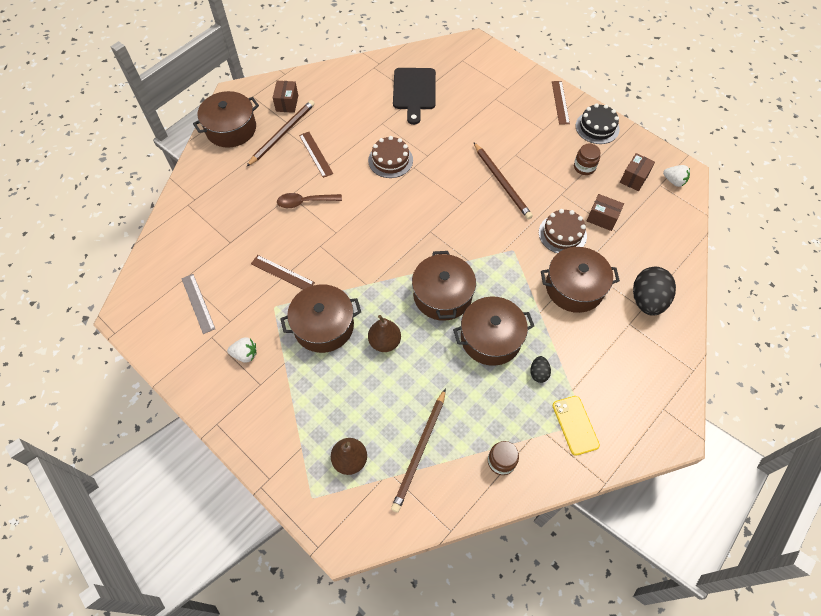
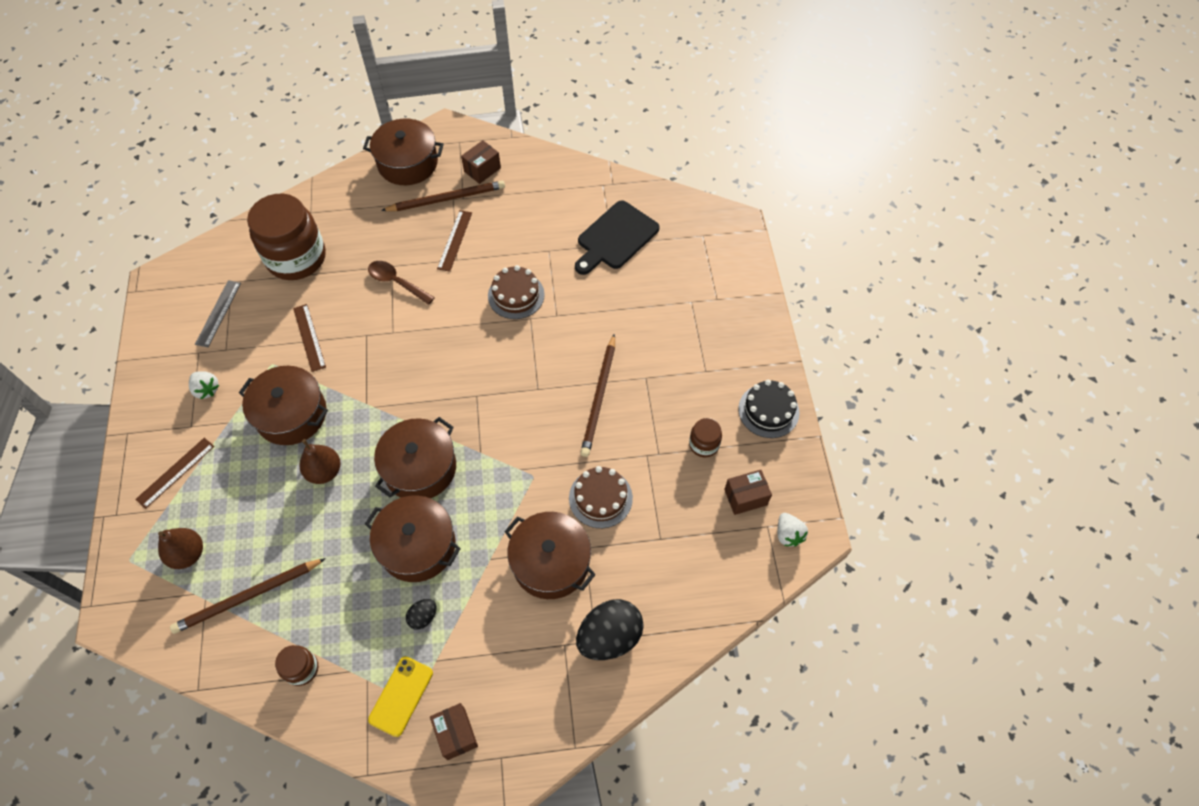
camera: 40 degrees right, 0 degrees up
(216, 232) = (296, 258): none -> brown jar
(560, 102) = (758, 354): brown ruler -> brown ruler (175, 472)
(602, 218) = (660, 514): brown box -> brown box (456, 734)

